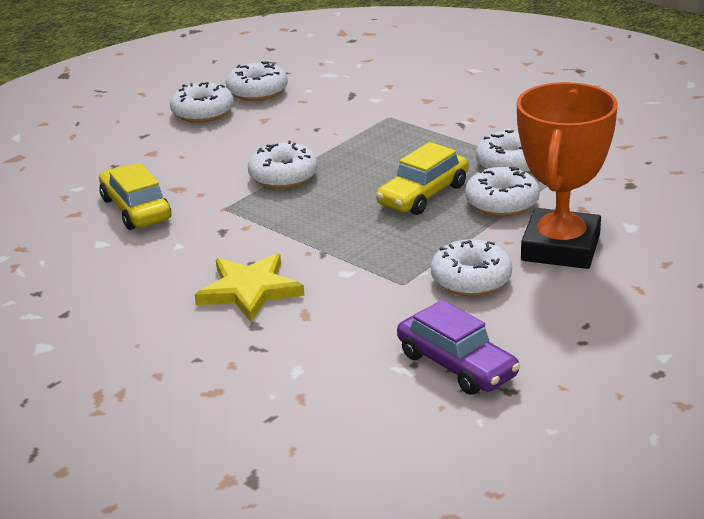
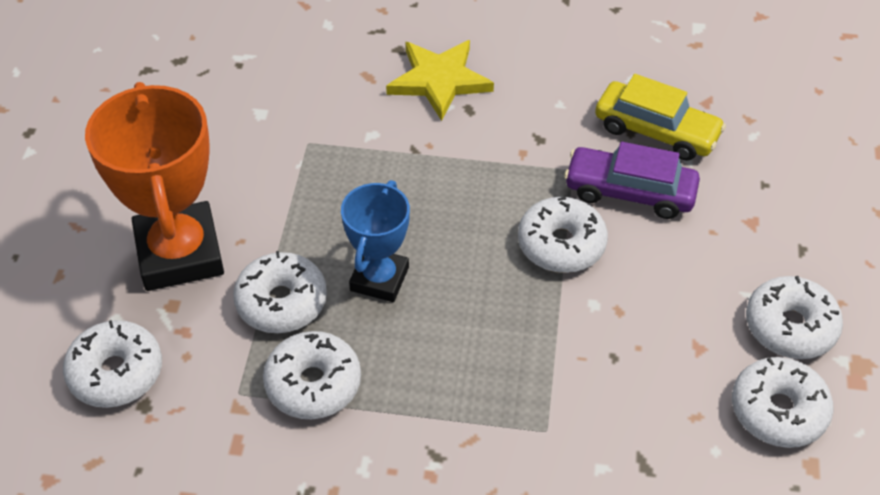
camera: 145 degrees right, 20 degrees up
(423, 195) = (379, 279): yellow car -> blue trophy
(457, 365) = (202, 76): purple car -> purple car (630, 192)
(471, 280) = (246, 172): white donut -> white donut (116, 373)

